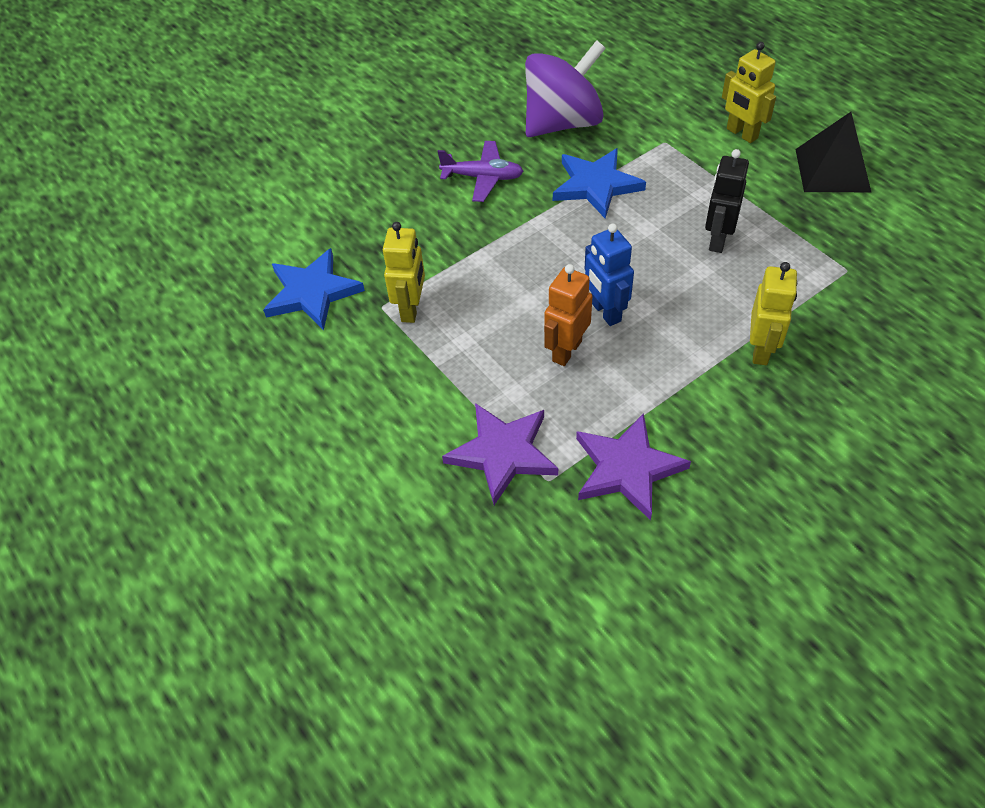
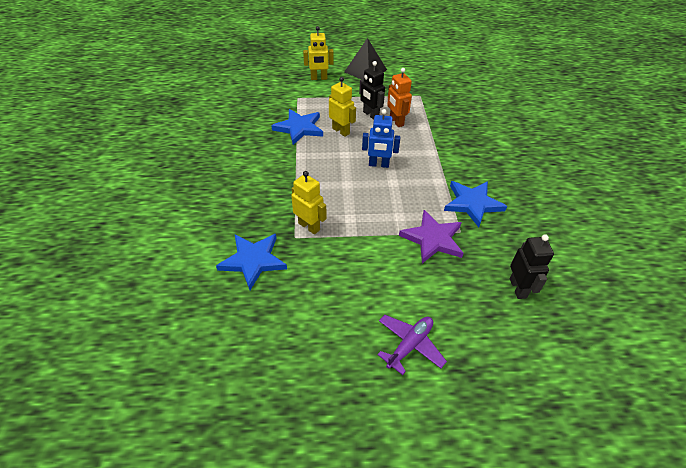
camera: 60 degrees left, 5 degrees down
(483, 177) = (249, 158): purple plane -> purple plane (409, 345)
(488, 604) = (518, 288): none -> black robot
(563, 123) = (246, 117): purple spinning top -> none
(566, 351) = (390, 187): orange robot -> orange robot (396, 121)
(627, 468) = (472, 203): purple star -> blue star
(761, 350) = (440, 136): yellow robot -> yellow robot (341, 131)

